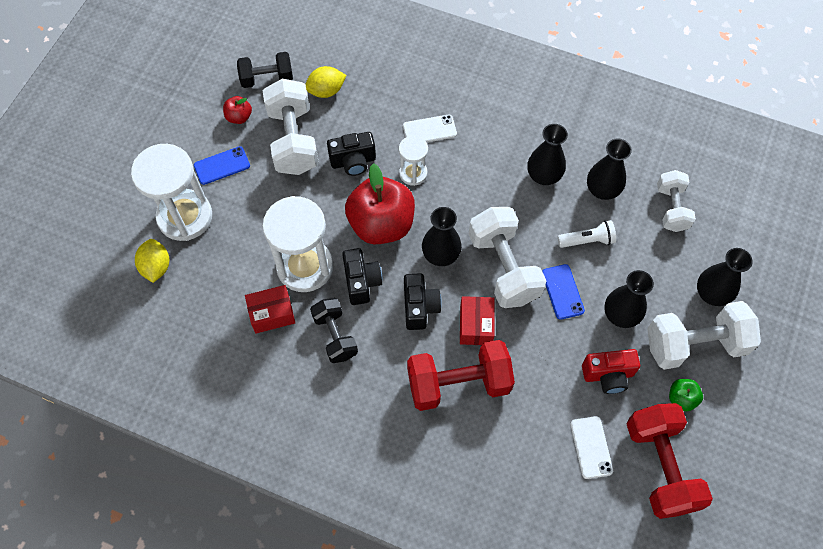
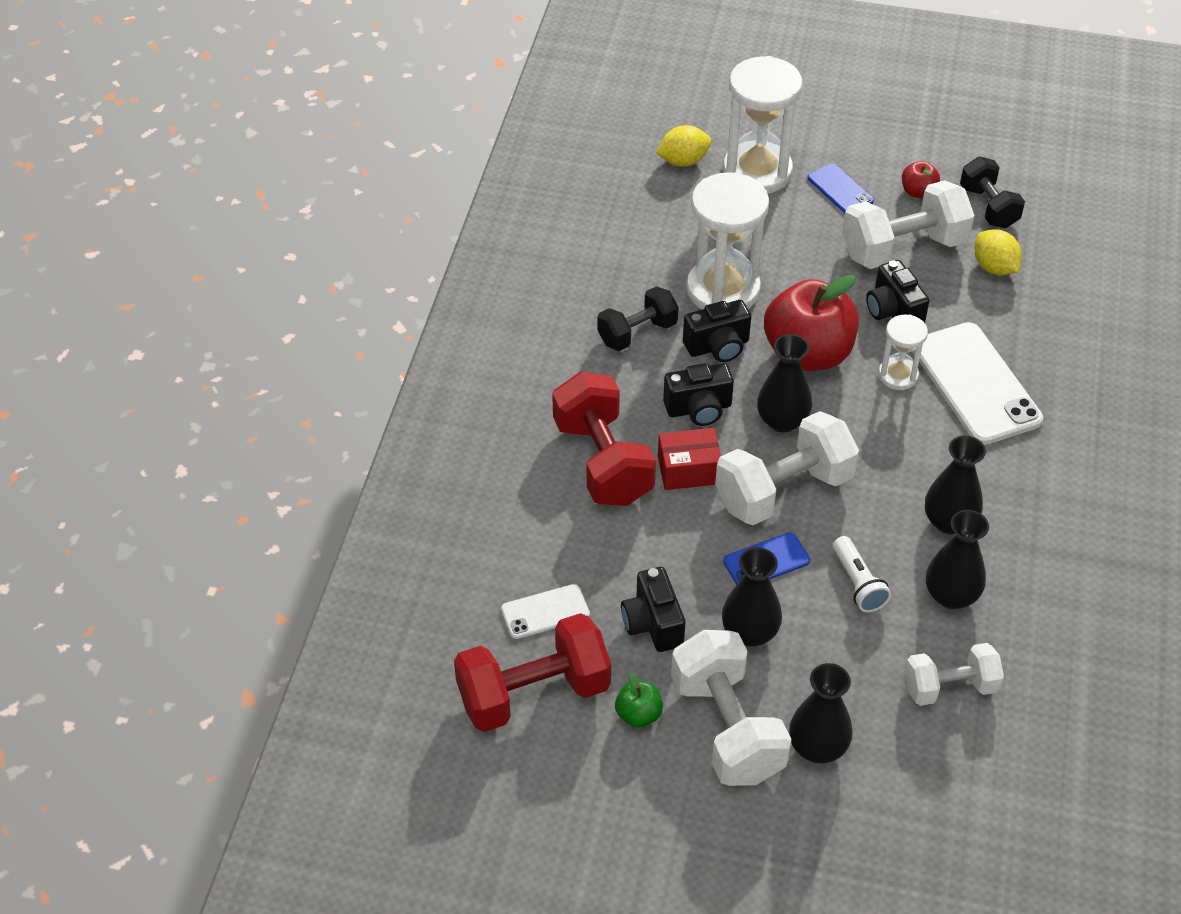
camera: 80 degrees right, 15 degrees down
(272, 314) = (651, 271): red box -> none
(429, 130) = (975, 383): white phone -> white phone, size x1.96
(608, 375) = (653, 624): red camera -> black camera

